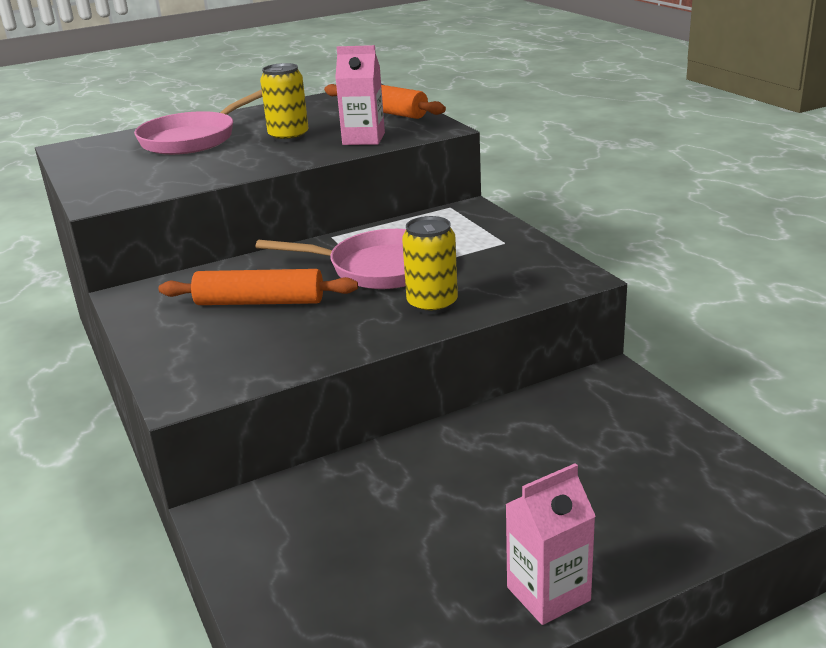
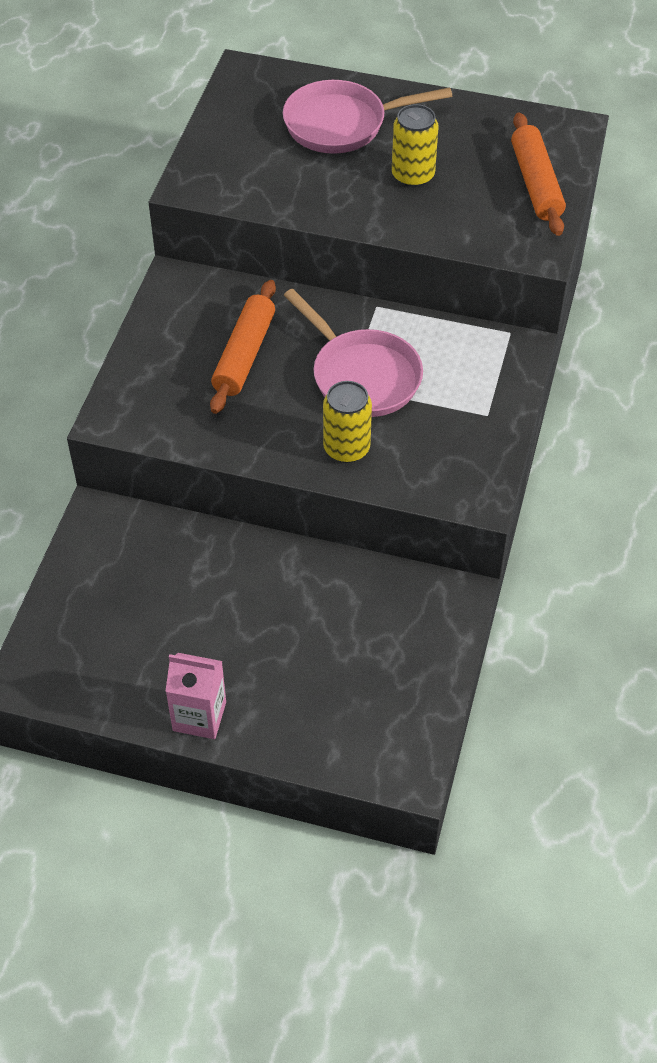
camera: 40 degrees right, 25 degrees up
(259, 302) = (244, 355): orange rolling pin -> orange rolling pin turned 60 degrees clockwise
(363, 139) = (462, 225): pink carton -> none

